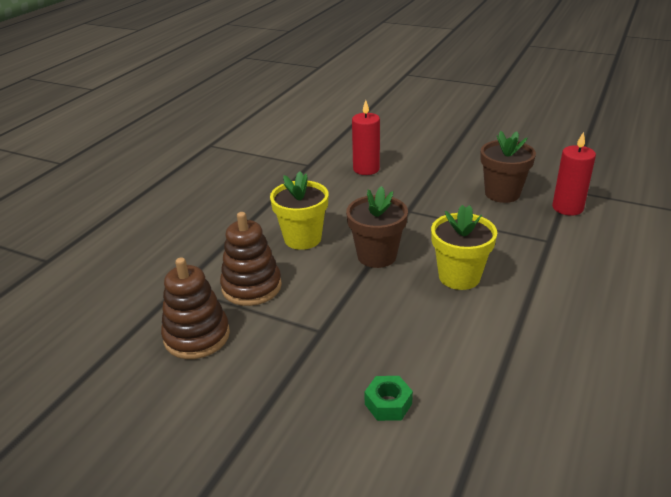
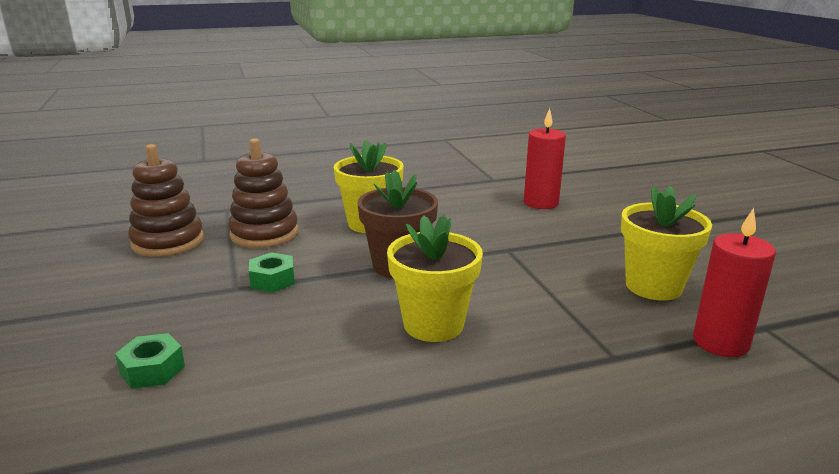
camera: 45 degrees right, 10 degrees down
(330, 311) = (272, 280): none -> green nut
(502, 193) = (653, 286): brown flower pot -> yellow flower pot

